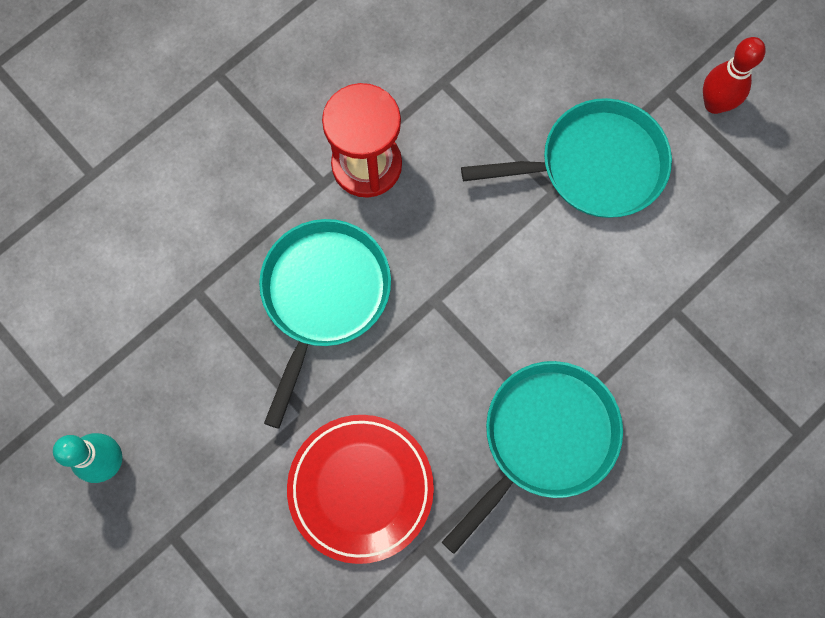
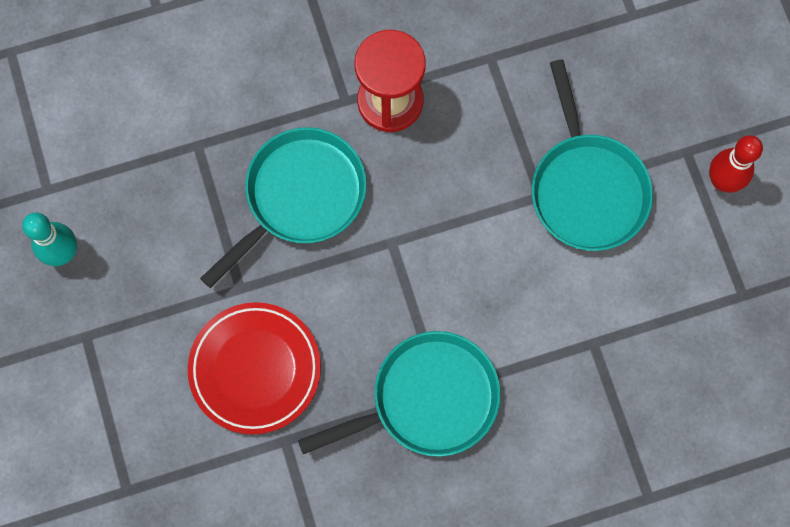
camera: 25 degrees right, 0 degrees up
(594, 165) = (587, 188): turquoise pan -> turquoise pan turned 60 degrees clockwise

